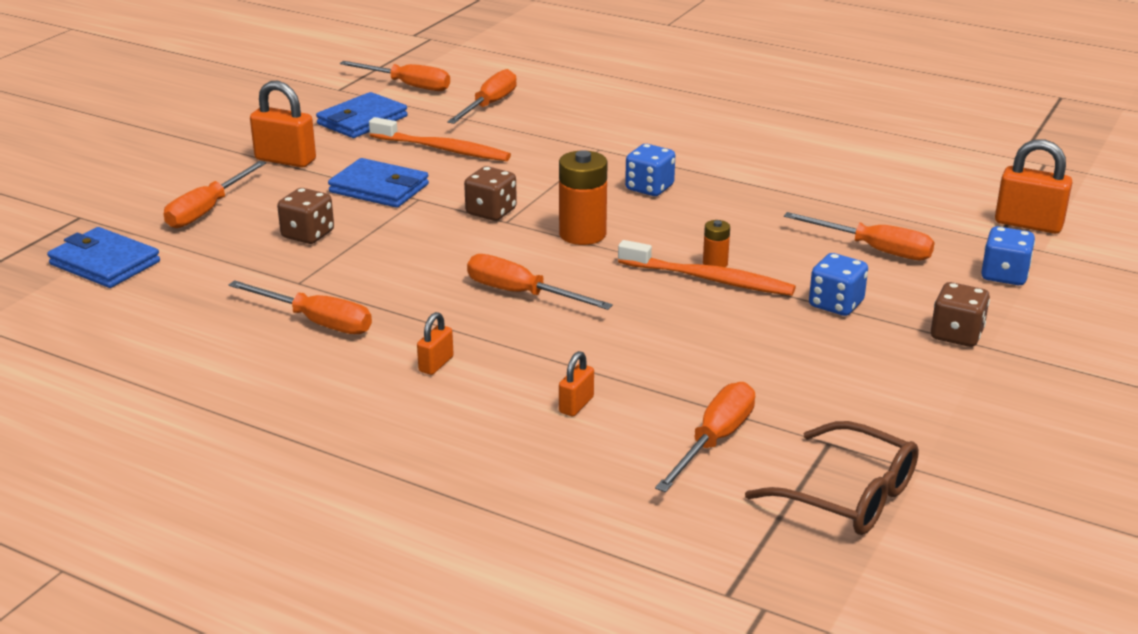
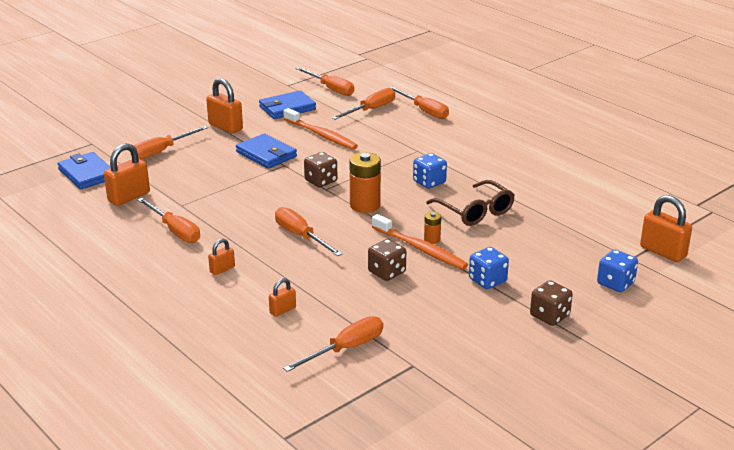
camera: 20 degrees right, 0 degrees up
(202, 285) = (129, 197): none -> orange padlock
(308, 235) = (206, 176): brown dice -> brown dice (386, 272)
(848, 495) = (399, 399): brown glasses -> brown glasses (475, 211)
(874, 249) = (542, 249): orange screwdriver -> orange screwdriver (424, 111)

